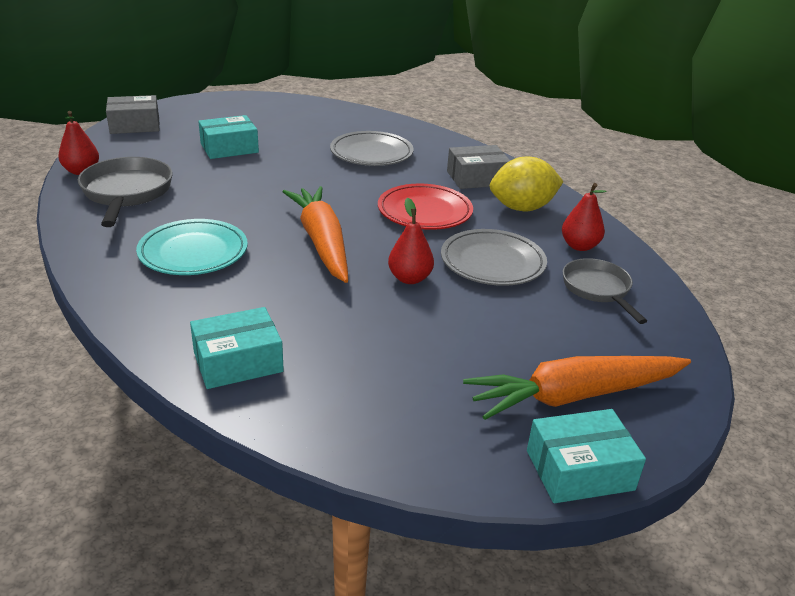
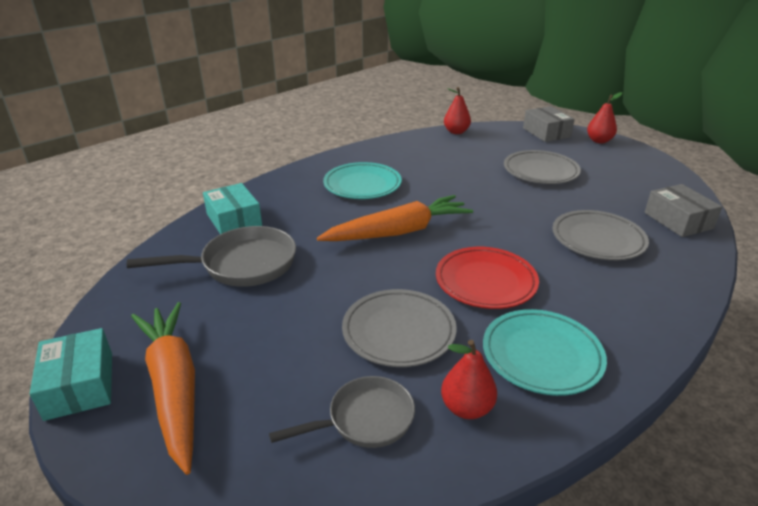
camera: 85 degrees right, 0 degrees up
(126, 193) = (434, 150): grey pan -> grey pan (242, 265)
(229, 148) = (540, 171): turquoise box -> grey plate
(409, 278) = (353, 281): red pear -> red pear (599, 141)
(477, 178) = (598, 316): grey box -> grey box (678, 220)
(522, 208) = (542, 355): yellow lemon -> turquoise plate

